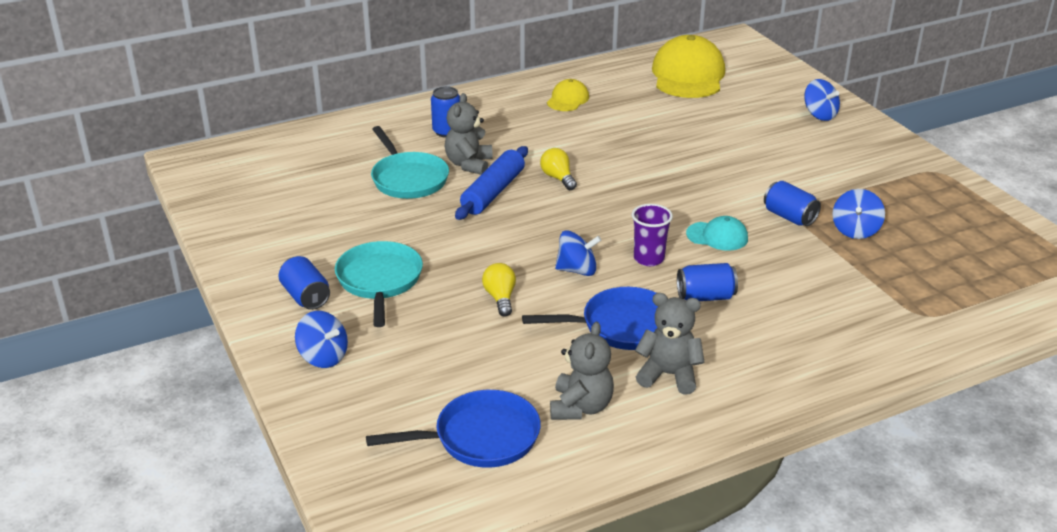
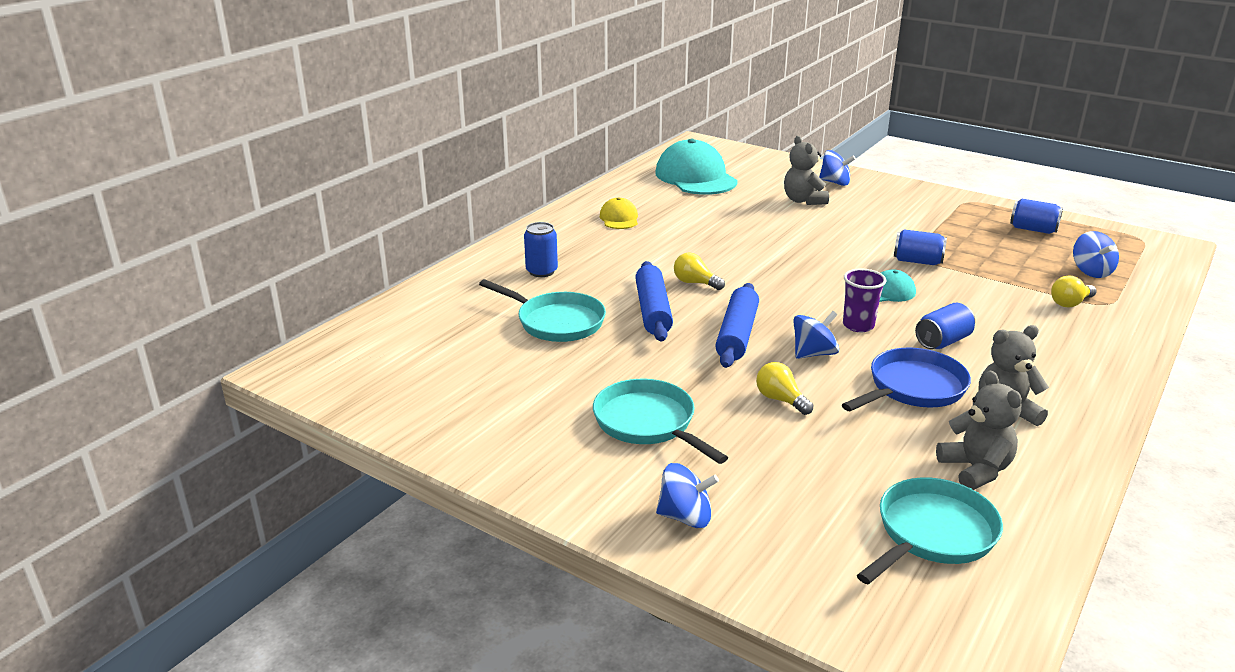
camera: 30 degrees left, 5 degrees down
(306, 297) = (591, 464): blue can -> blue can (1033, 229)
(469, 164) = (599, 293): grey teddy bear -> grey teddy bear (803, 200)
(480, 438) = (932, 534): blue pan -> turquoise pan
(535, 234) = (737, 335): none -> blue rolling pin
(688, 75) = (695, 177): yellow cap -> turquoise cap
(855, 230) = (976, 257): blue spinning top -> blue spinning top (1091, 271)
(885, 302) = (1070, 303): none -> yellow light bulb

